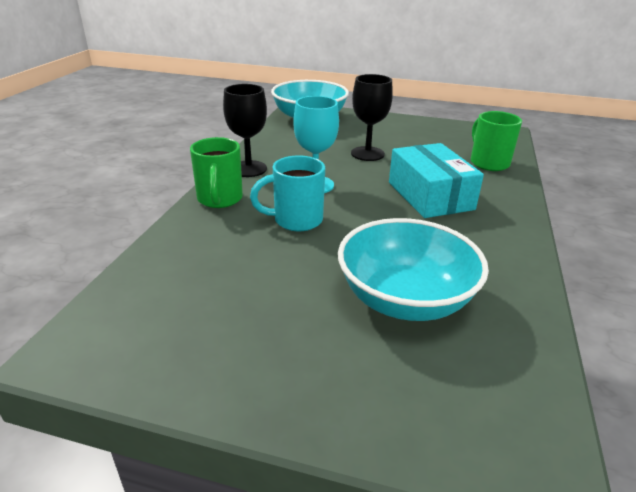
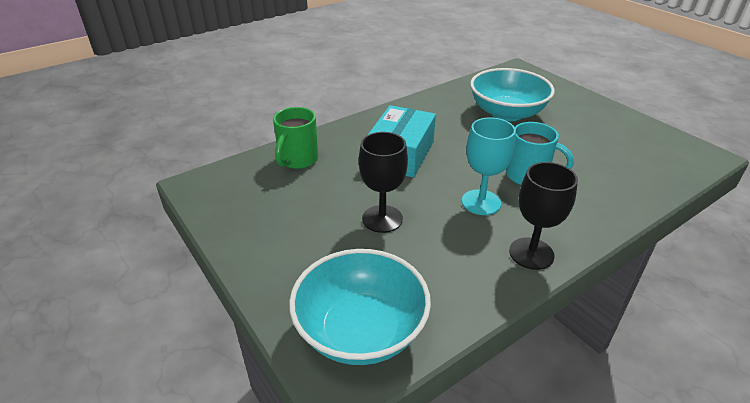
camera: 140 degrees left, 5 degrees up
(220, 199) = (583, 223): green mug -> none

